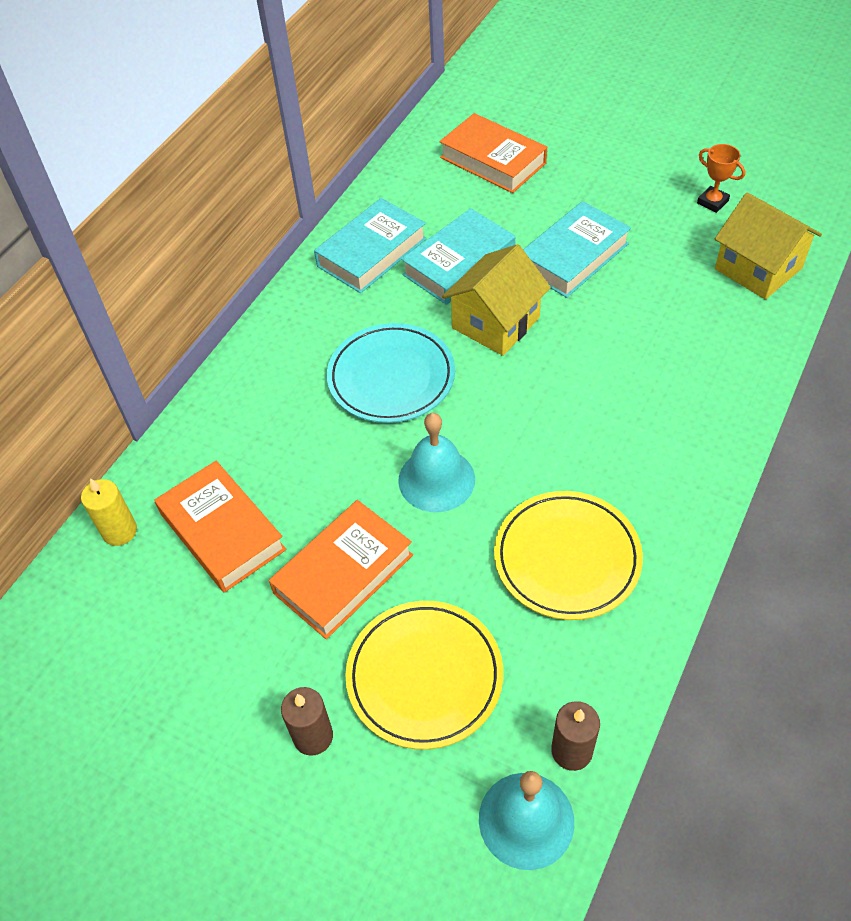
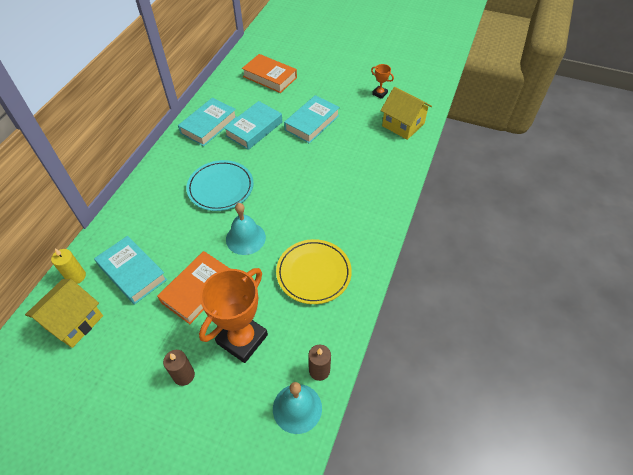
camera: 10 degrees left, 0 degrees up
(222, 531) = (132, 272): orange book -> turquoise book
(424, 676) = (242, 339): yellow plate -> orange trophy
(495, 323) = (273, 157): yellow house -> yellow house (74, 321)

